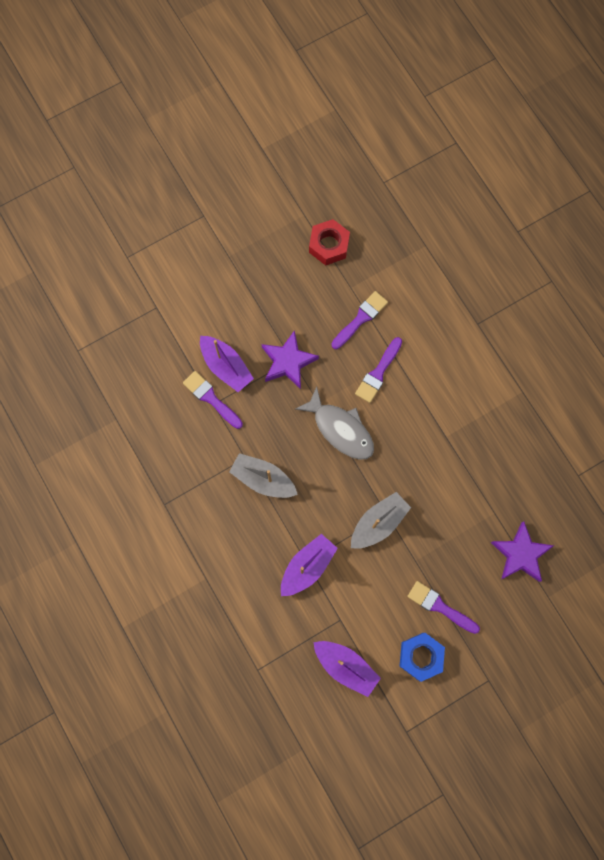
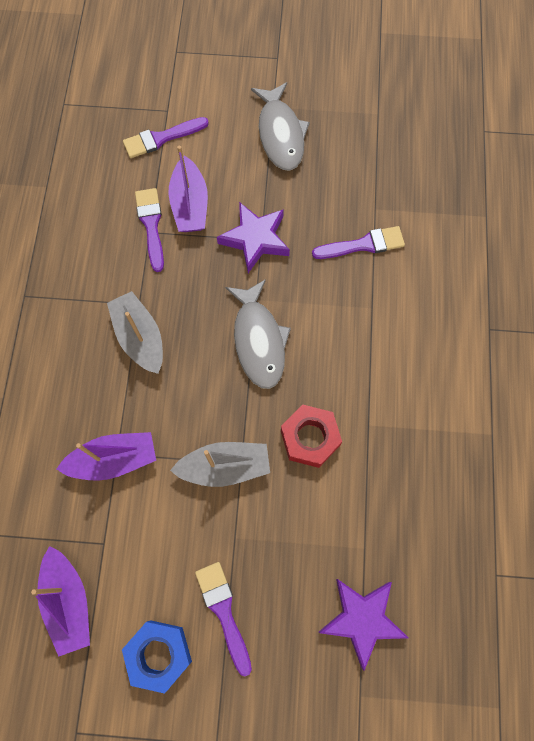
camera: 35 degrees right, 5 degrees down
(249, 274) = (280, 134): none -> grey fish
(329, 245) = (382, 155): red nut -> red nut (310, 438)
(378, 373) = (342, 310): purple brush -> purple brush (161, 138)

